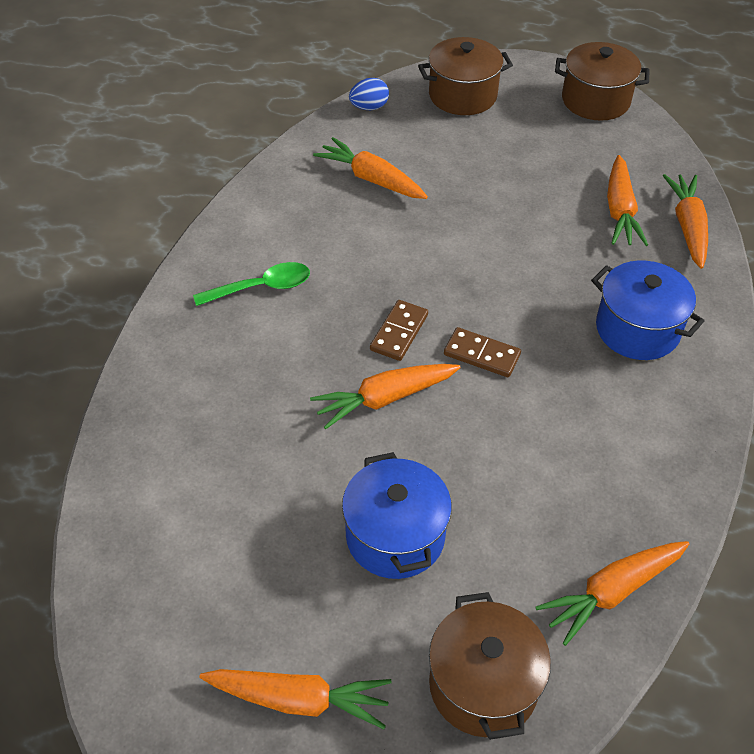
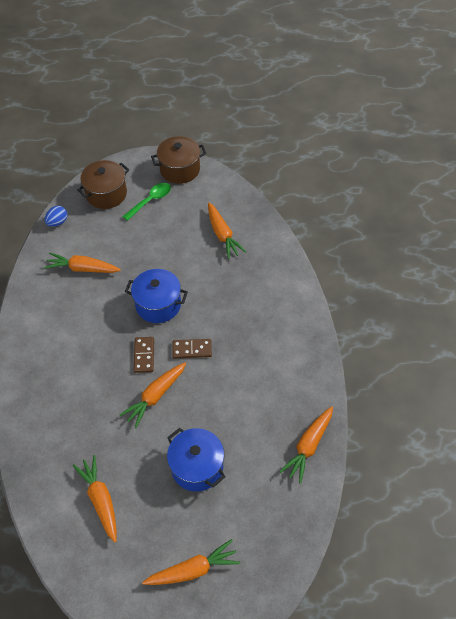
camera: 25 degrees left, 5 degrees up
(261, 288) = (57, 361): green spoon -> green spoon (150, 201)
(483, 685) = (272, 519): brown pot -> none
(637, 329) = (261, 301): blue pot -> blue pot (158, 305)
(687, 226) = (260, 230): orange carrot -> orange carrot (100, 499)

